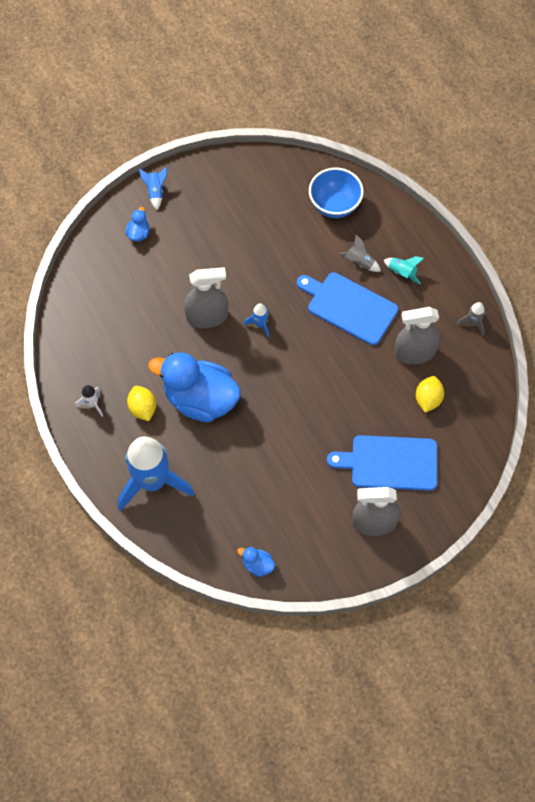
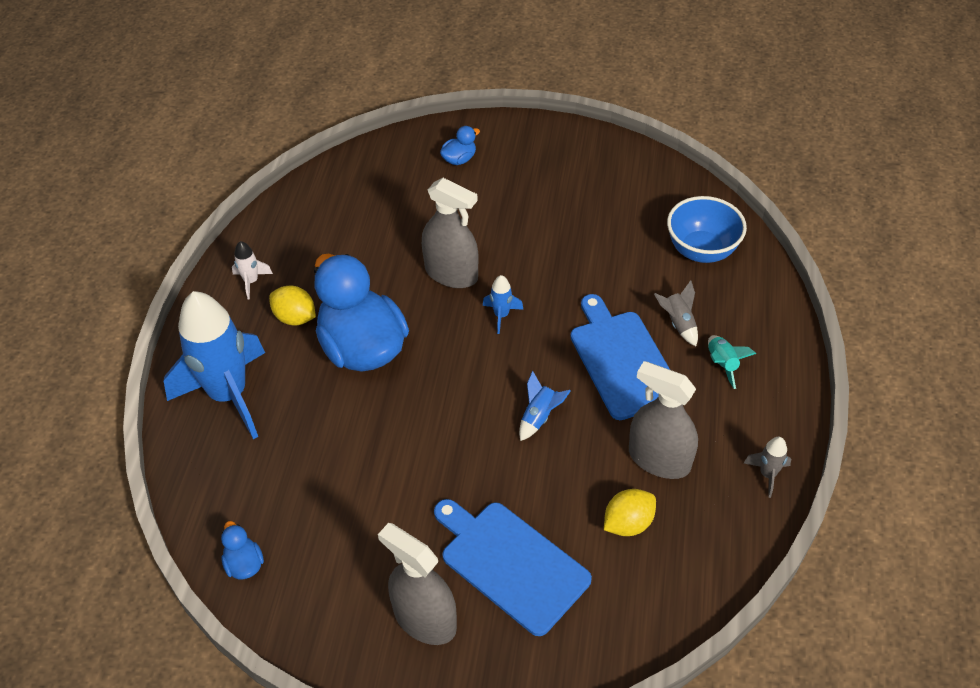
camera: 40 degrees right, 15 degrees down
(143, 408) = (295, 318): yellow lemon -> yellow lemon turned 75 degrees counterclockwise
(155, 192) = (514, 133): blue rocket -> blue rocket (539, 417)

